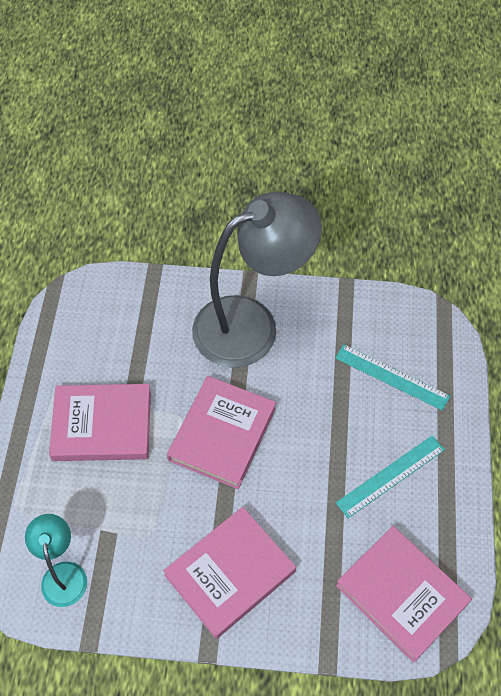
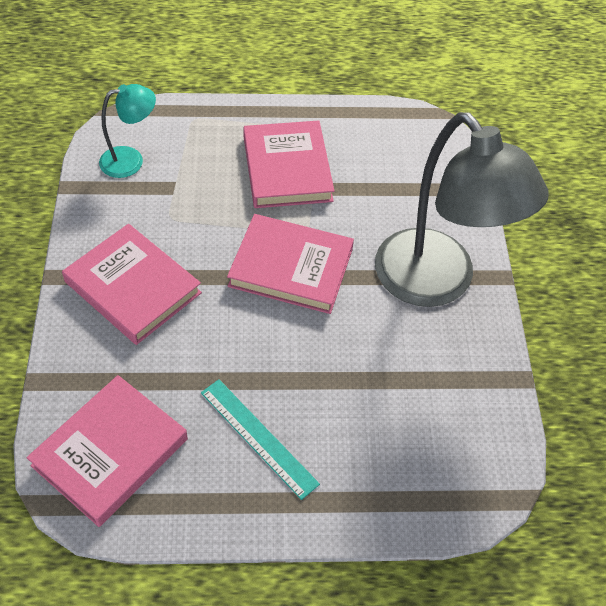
camera: 80 degrees right, 5 degrees down
(391, 377) = (396, 435): turquoise ruler -> none

